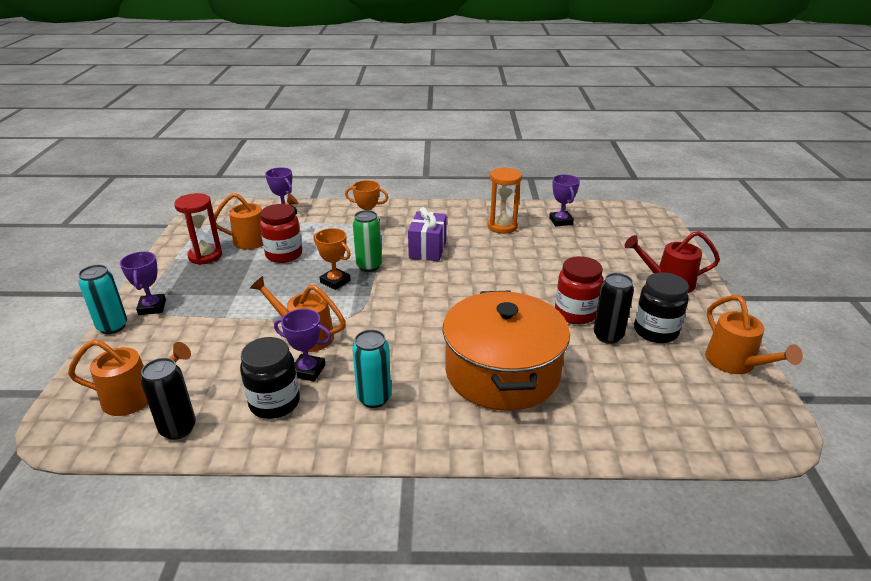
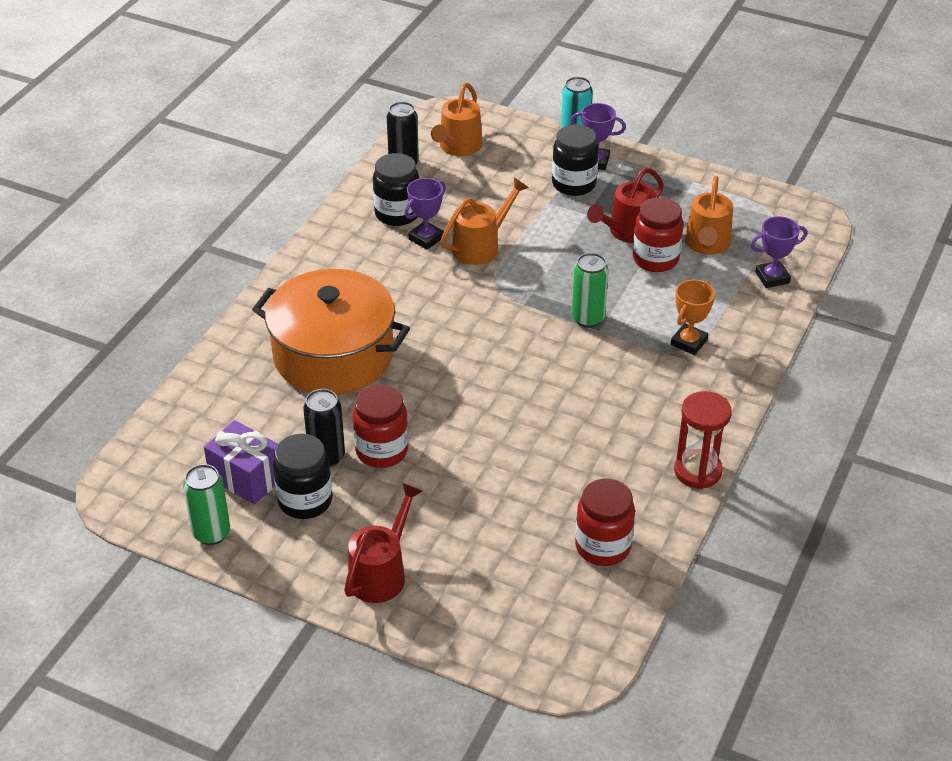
camera: 115 degrees right, 10 degrees up
(192, 310) = (574, 184): none -> black jar
(205, 256) = (686, 202): red hourglass -> red hourglass (697, 471)
(255, 272) = (626, 232): none -> red watering can
(335, 281) = (569, 285): orange trophy -> none
(374, 398) = (360, 267): turquoise can -> none
(427, 249) = (599, 379): purple gift -> purple gift (246, 478)
(502, 226) = (622, 474): orange hourglass -> none
(561, 221) = (603, 546): purple trophy -> red jar
(735, 364) = (211, 533): orange watering can -> green can

